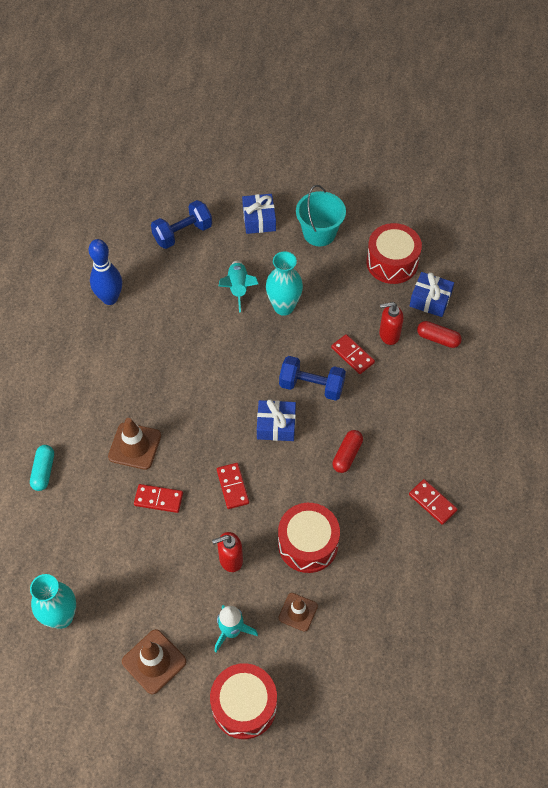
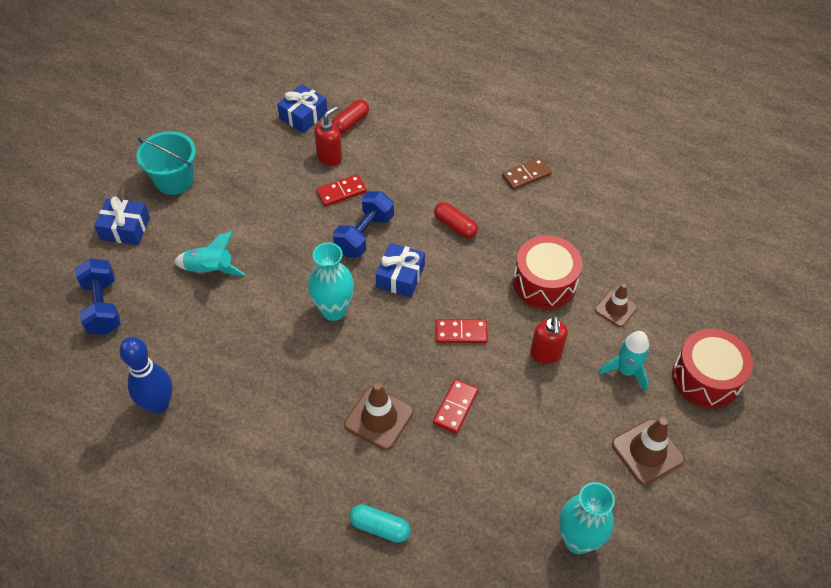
camera: 75 degrees left, 5 degrees down
(283, 307) = (255, 234): turquoise vase -> turquoise vase (334, 310)
(389, 335) = (330, 157): red soap dispenser -> red soap dispenser turned 150 degrees counterclockwise
(392, 262) = (244, 132): red drum -> none
(432, 502) = (526, 175): red domino -> brown domino

